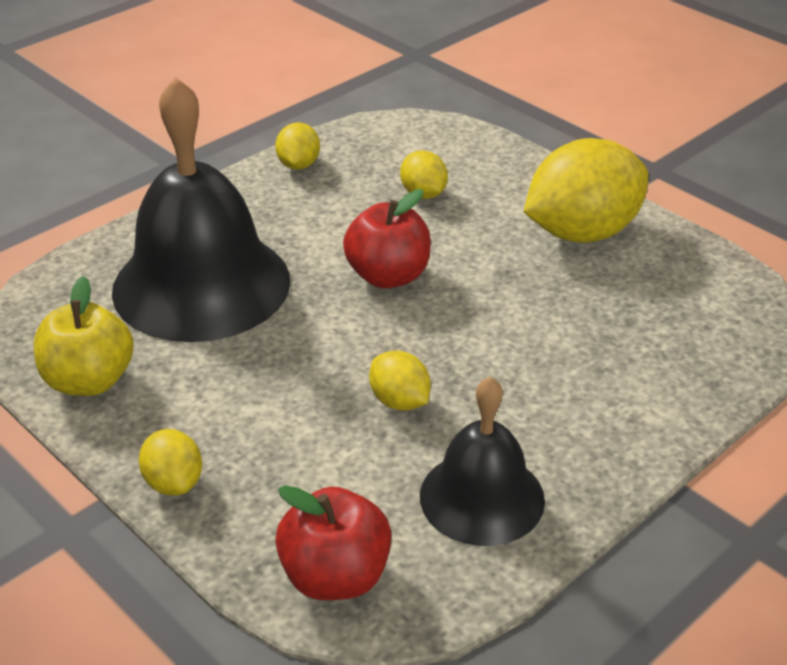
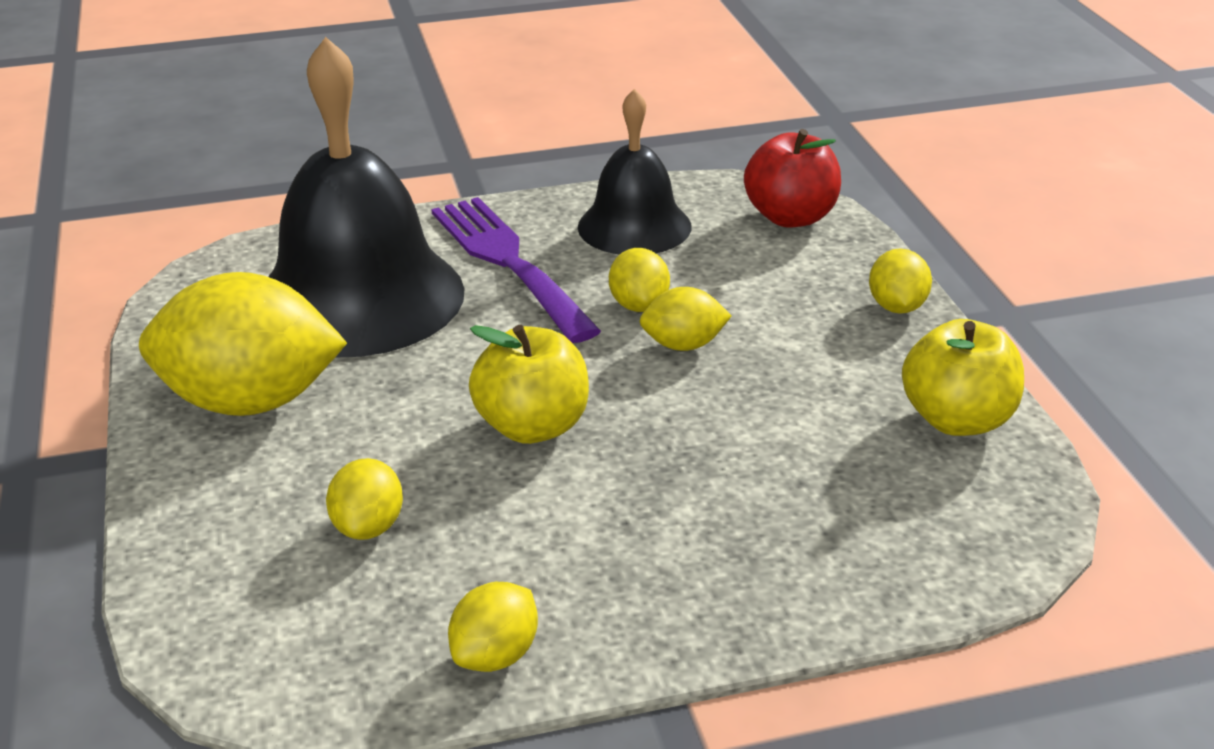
camera: 150 degrees left, 5 degrees down
(201, 284) = (772, 494): black bell -> black bell (358, 297)
(334, 375) = (683, 345): none -> yellow lemon
(388, 276) = (533, 427): red apple -> yellow apple
(549, 407) = (508, 262): none -> purple fork

